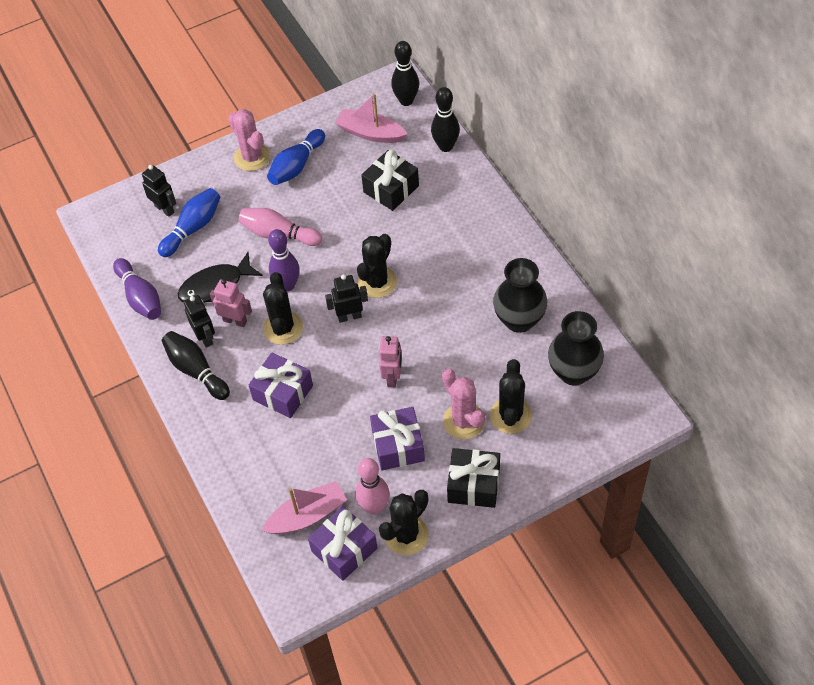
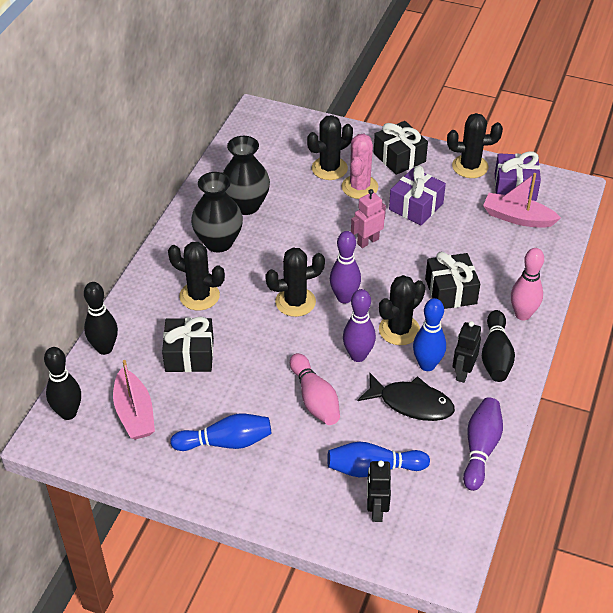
camera: 135 degrees left, 10 degrees down
(235, 321) = (427, 365): pink robot -> blue bowling pin
(252, 157) = (248, 486): pink cactus -> none
(283, 392) = (450, 291): purple gift -> black gift
(349, 316) = (344, 297): black robot -> purple bowling pin
(374, 507) = (471, 191): pink bowling pin -> pink bowling pin (522, 314)
(443, 227) = (199, 296): none -> black cactus
(573, 372) = (261, 158): black vase -> black vase (218, 242)

